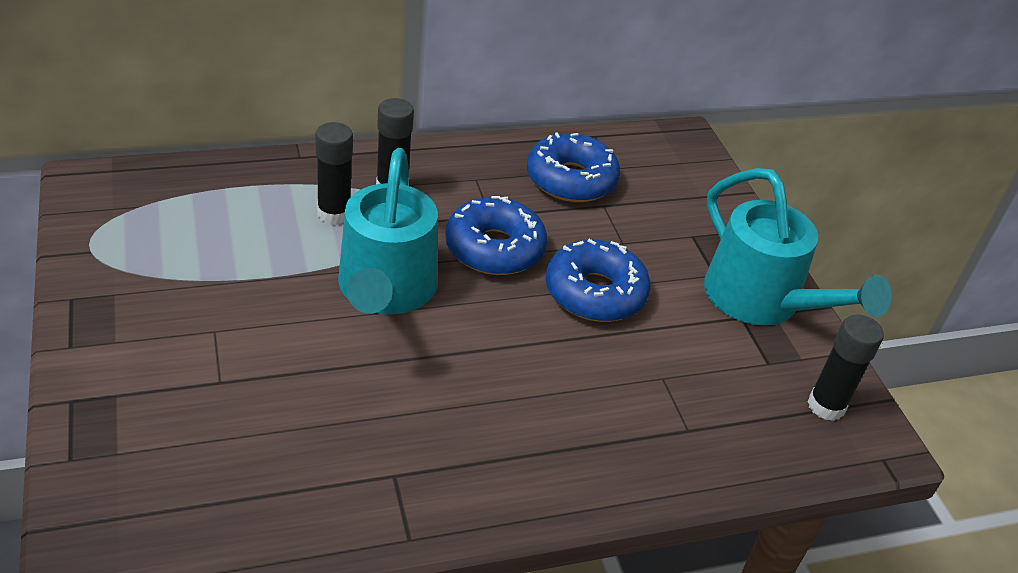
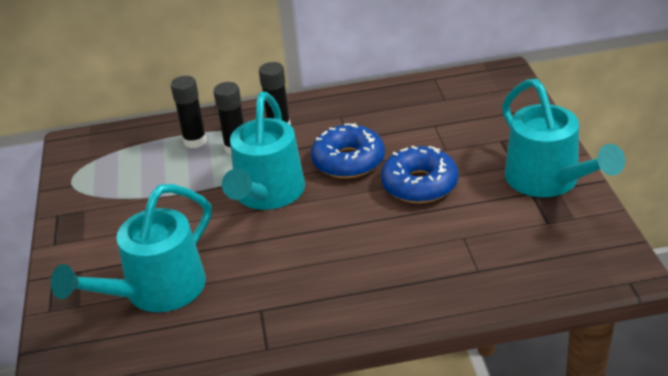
camera: 15 degrees right, 5 degrees down
(235, 437) = (156, 292): none -> turquoise watering can
(571, 180) = (411, 110): blue donut -> none
(826, 406) = (589, 248): black glue stick -> black glue stick (195, 141)

